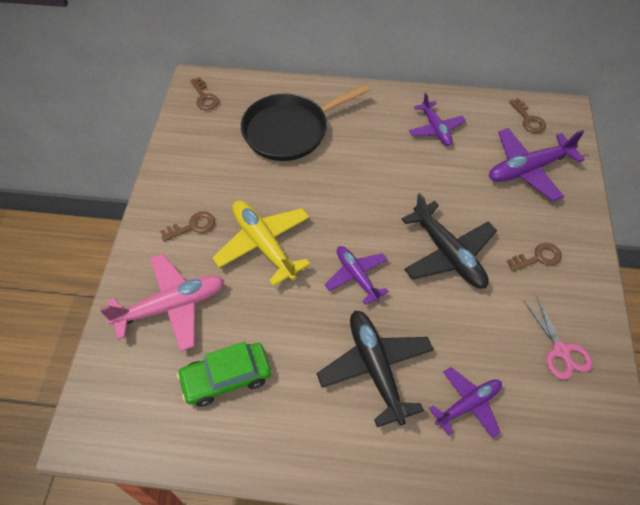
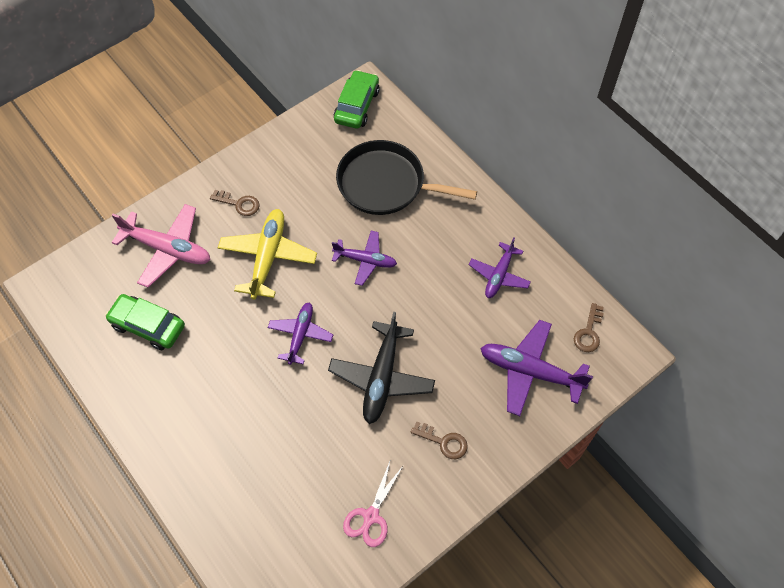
camera: 45 degrees right, 5 degrees up
(204, 97) = (357, 106): brown key -> green car
(375, 368) = (238, 406): black plane -> none
(468, 404) = (265, 485): purple plane -> purple plane (365, 260)

